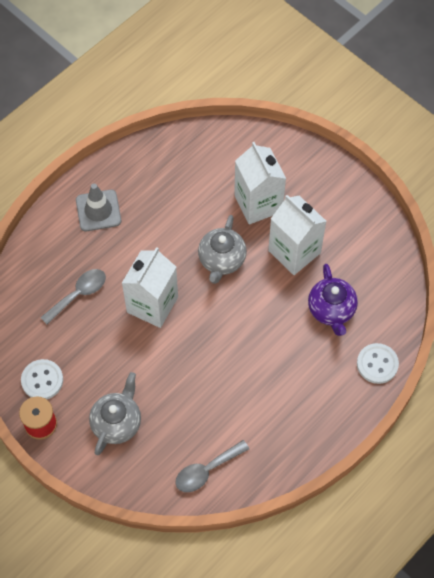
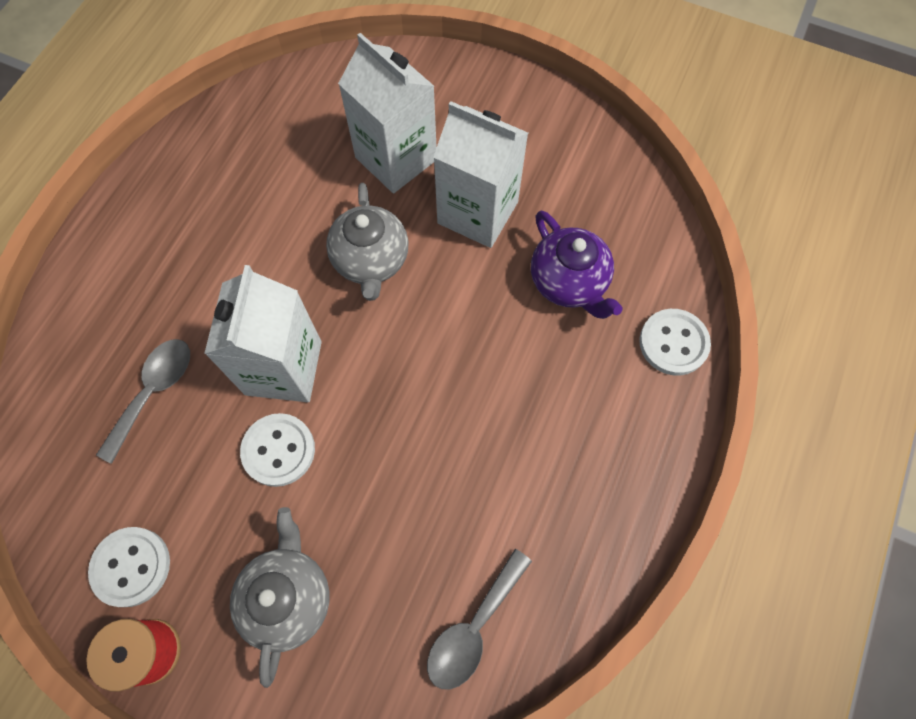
camera: 20 degrees left, 5 degrees up
(98, 210) = (147, 246): grey traffic cone -> none
(135, 348) = (278, 450): none -> white button

